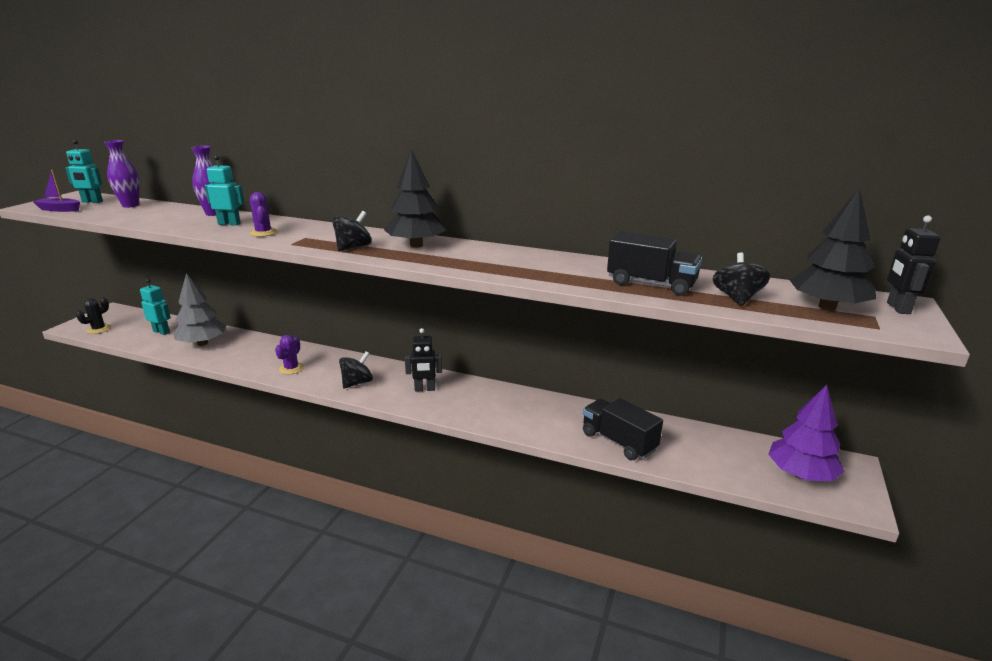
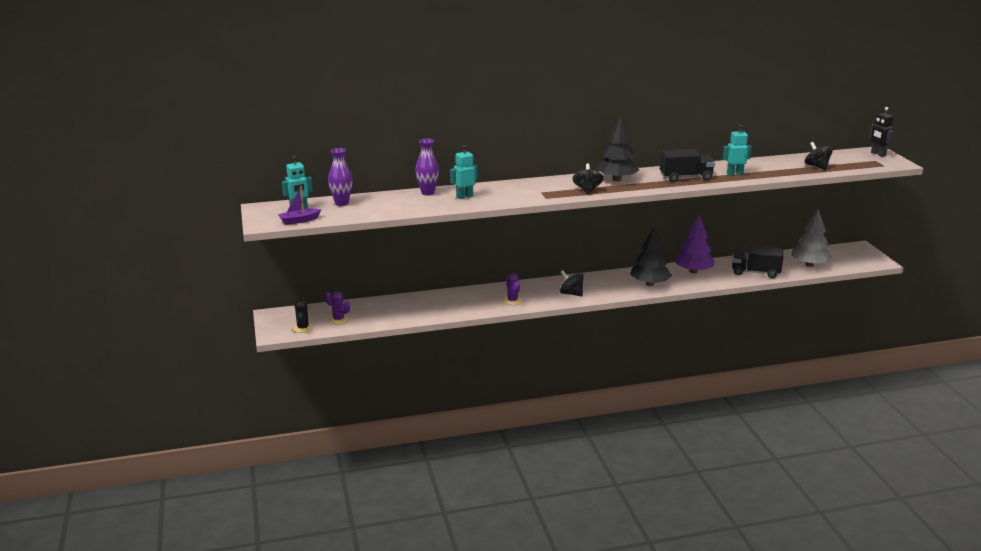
camera: 35 degrees left, 0 degrees up
(161, 332) = (360, 313): turquoise robot -> turquoise robot (734, 174)
(202, 343) = (412, 308): grey tree -> grey tree (809, 265)
(263, 233) = (506, 196): purple cactus -> purple cactus (338, 319)
(357, 383) = (571, 294): black spinning top -> black spinning top turned 60 degrees counterclockwise
(425, 389) = (616, 283): black robot -> none
(651, 284) = (772, 169): black truck -> black truck (685, 177)
(801, 474) = (846, 258): purple tree -> purple tree (693, 271)
(827, 307) = (854, 161): black tree -> black tree (649, 284)

